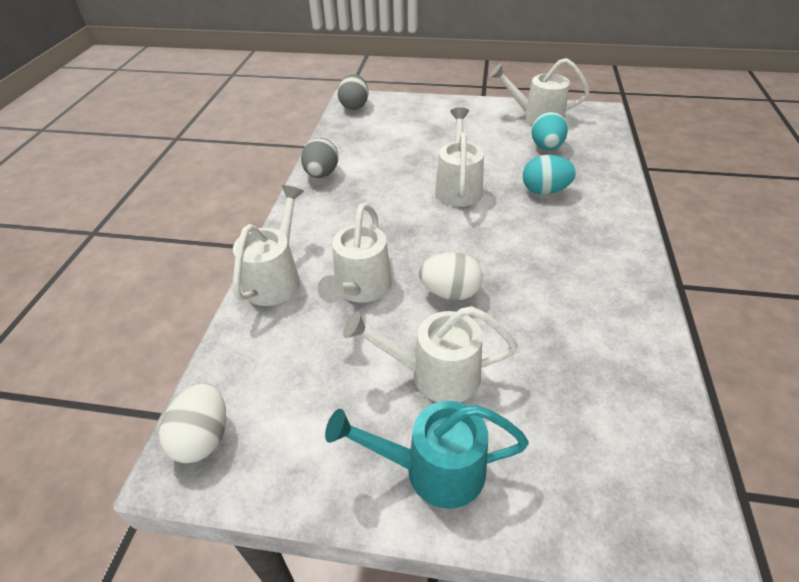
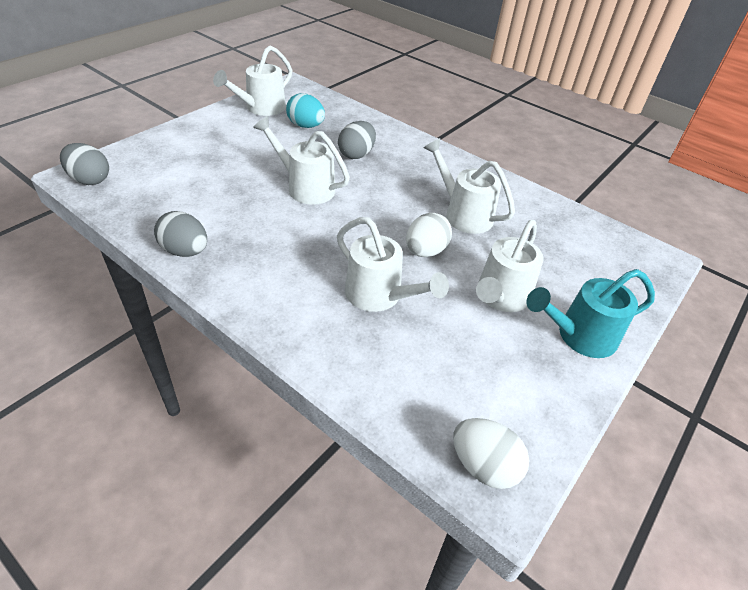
camera: 65 degrees left, 0 degrees up
(276, 278) = (316, 344): white watering can -> white watering can (463, 214)
(432, 469) = (579, 336): turquoise watering can -> turquoise watering can turned 45 degrees clockwise
(545, 191) = (356, 154): turquoise egg -> grey egg

